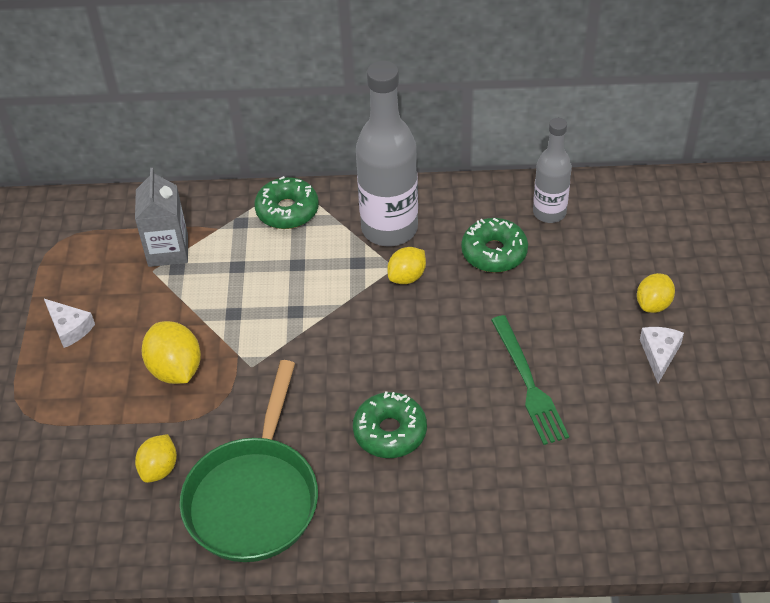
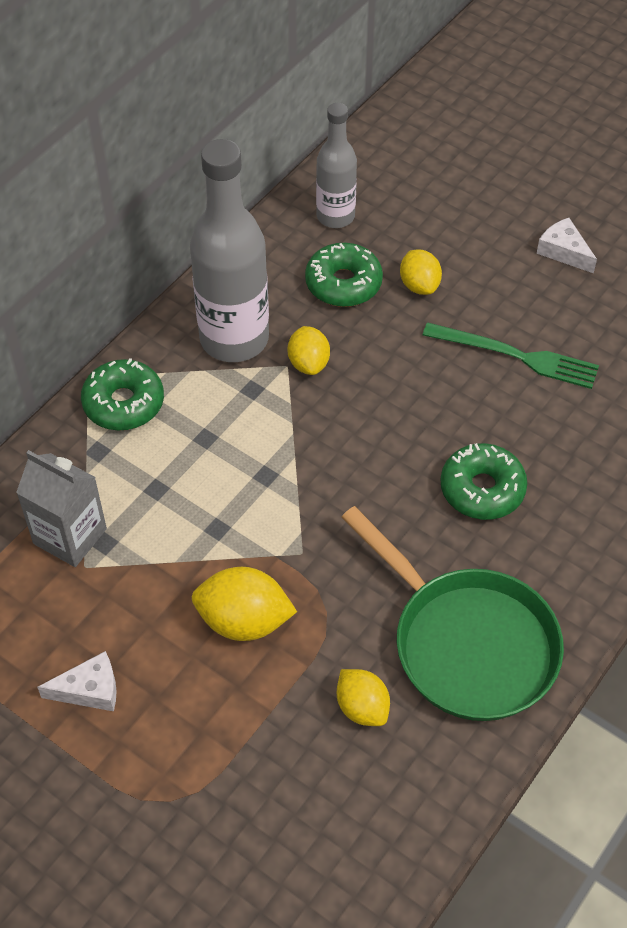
camera: 55 degrees left, 5 degrees up
(653, 304) = (507, 219): yellow lemon -> yellow lemon (419, 285)

